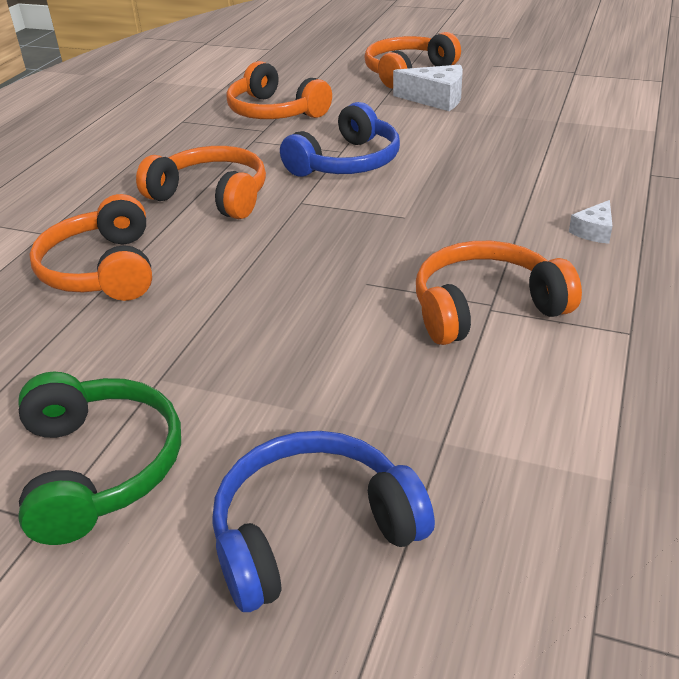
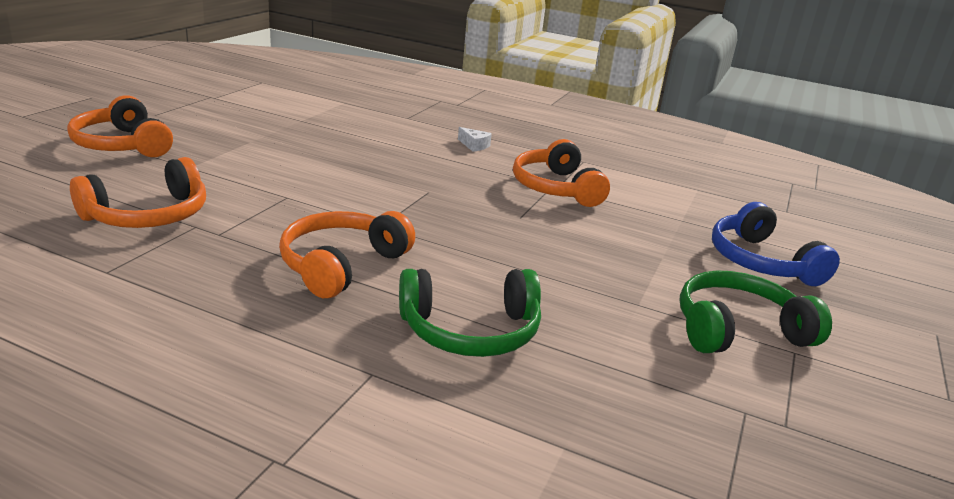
camera: 90 degrees left, 10 degrees down
(103, 270) = (470, 330): orange headphones -> green headphones
(347, 162) = (314, 198): blue headphones -> none
(436, 99) = (208, 146): white cheese -> none

